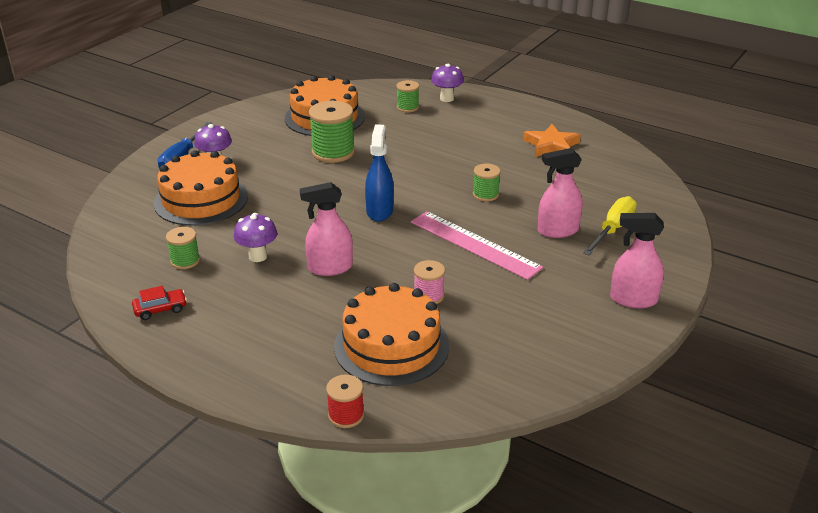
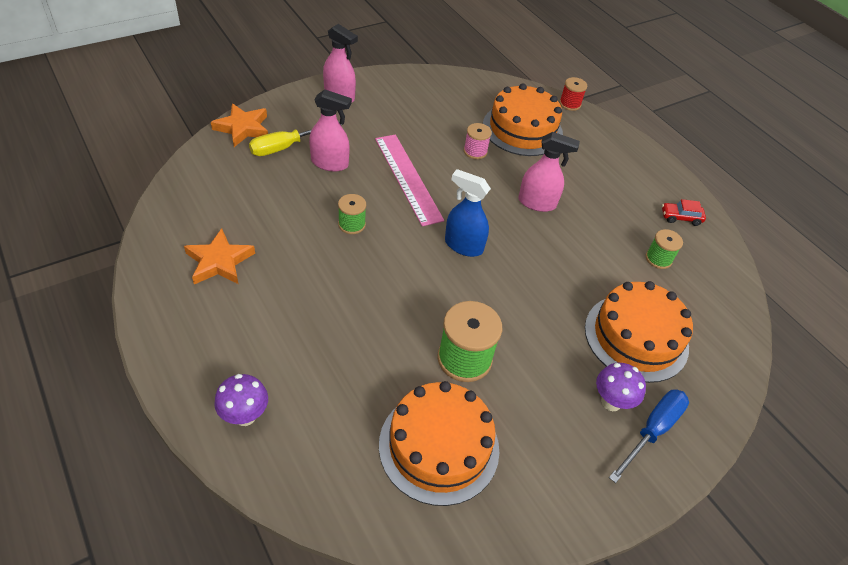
camera: 160 degrees left, 15 degrees up
(258, 256) = (593, 238): purple mushroom -> none
(379, 211) = (463, 245): blue spray bottle -> blue spray bottle turned 90 degrees clockwise
(407, 107) = (313, 418): green spool -> none
(672, 230) = (243, 128): none -> orange star

